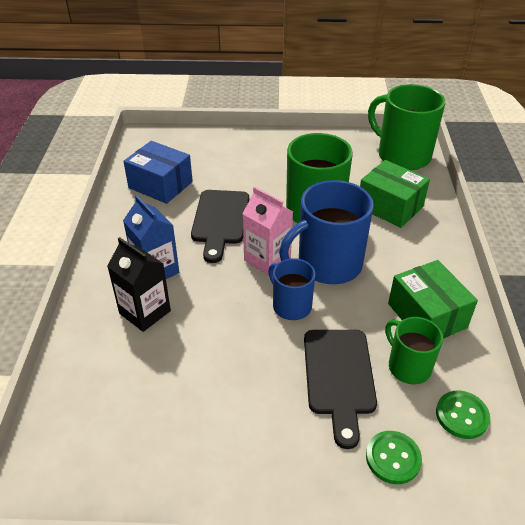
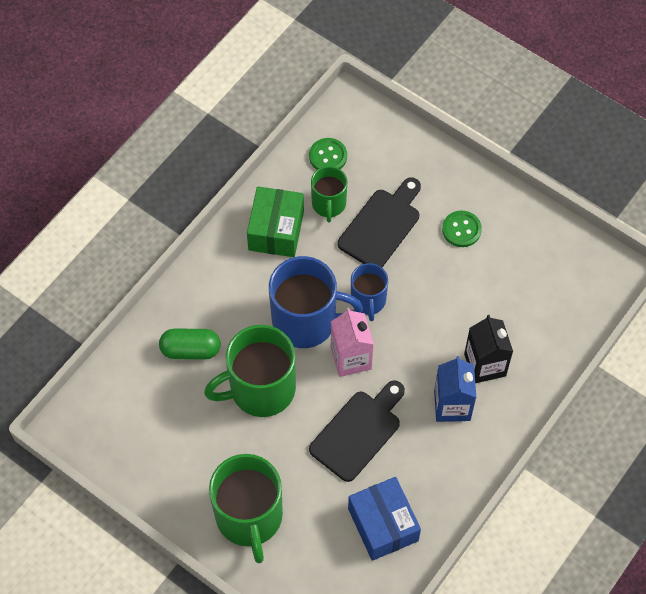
camera: 145 degrees left, 20 degrees up
(390, 206) = (190, 350): green box -> green capsule
(393, 458) = (394, 160): green button -> green button (461, 229)
(402, 156) = (105, 409): green mug -> green mug (249, 517)

